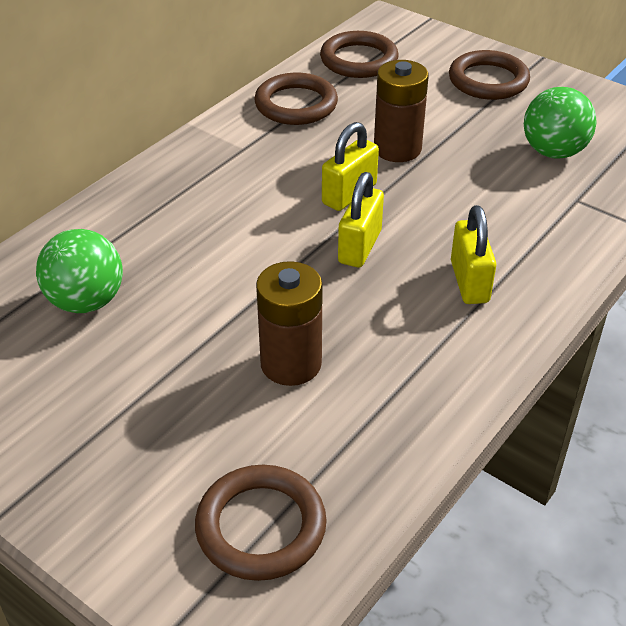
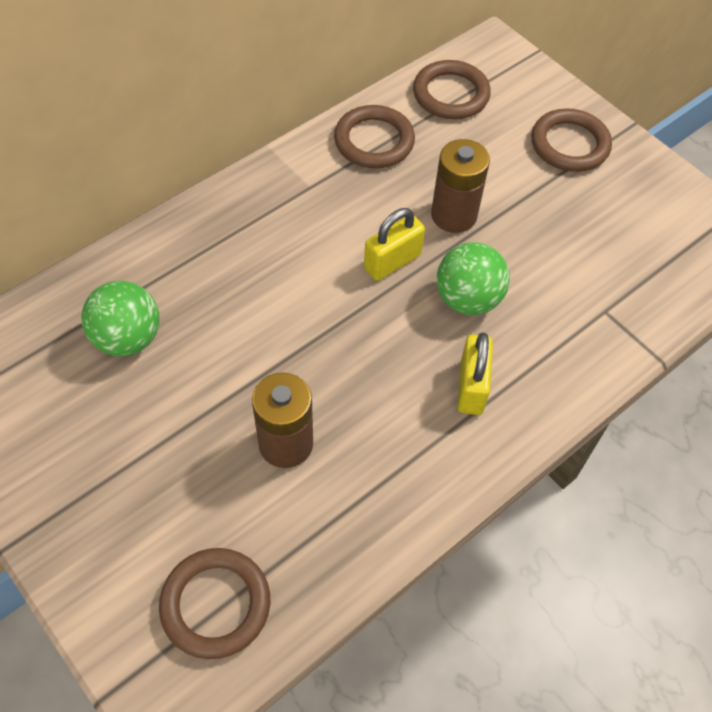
camera: 10 degrees right, 15 degrees up
(359, 246) = (384, 326): yellow padlock -> none
(553, 152) = (603, 248): green ball -> green ball (467, 299)

